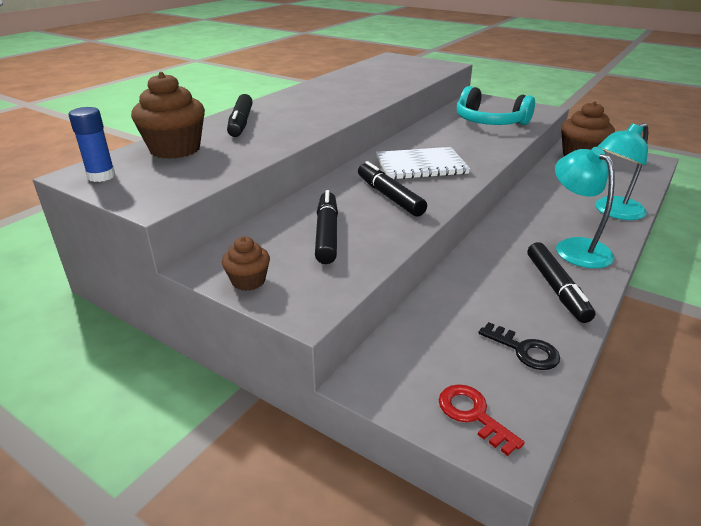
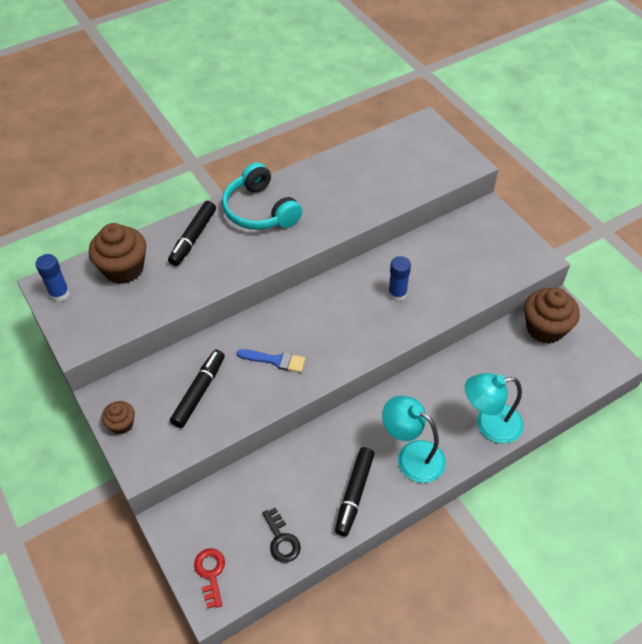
camera: 25 degrees right, 20 degrees up
(389, 196) = (275, 360): black marker -> blue brush
(421, 166) = (333, 323): white notebook -> none
(458, 142) = (397, 294): none -> blue glue stick
(489, 122) = (458, 266): turquoise headphones -> turquoise headphones (260, 210)
(575, 247) = (412, 456): turquoise lamp -> turquoise lamp turned 60 degrees counterclockwise

